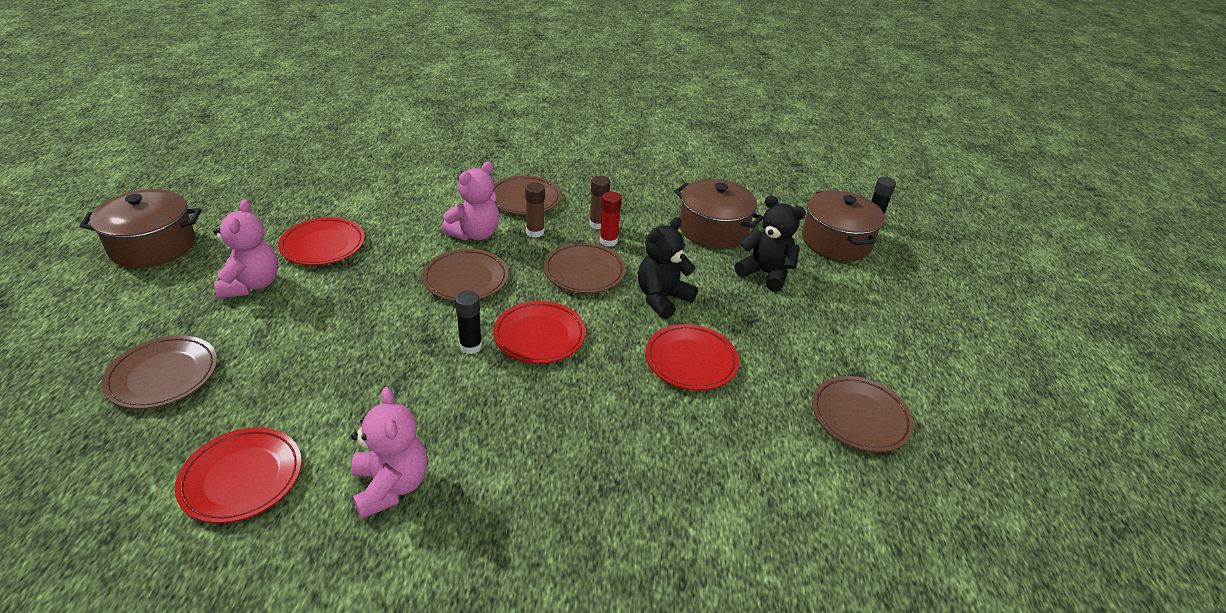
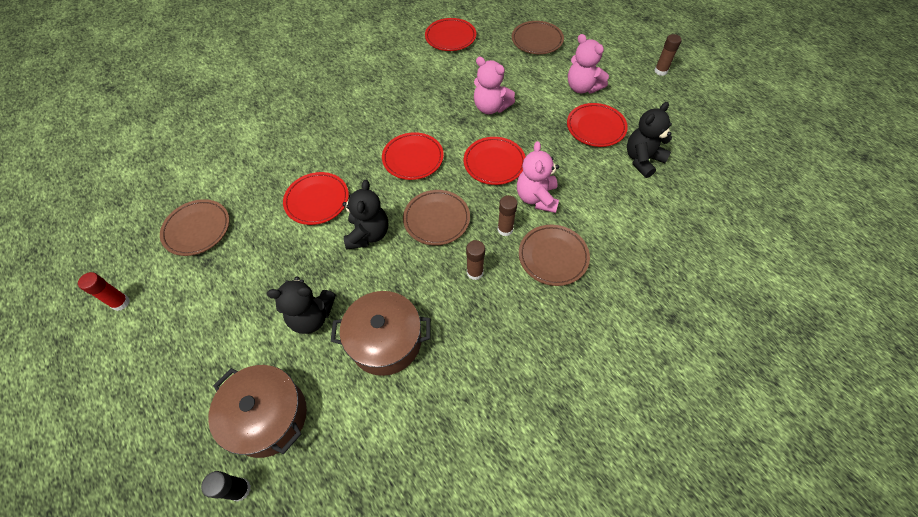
camera: 145 degrees right, 20 degrees up
(153, 246) = (660, 71): brown pot -> brown glue stick
(343, 203) = (642, 160): none -> black teddy bear
(391, 486) = (396, 65): pink teddy bear -> pink teddy bear (491, 107)
(466, 279) = (494, 163): brown plate -> red plate
(471, 346) = (439, 130): black glue stick -> none
(608, 241) = (450, 260): red glue stick -> red glue stick (120, 303)

